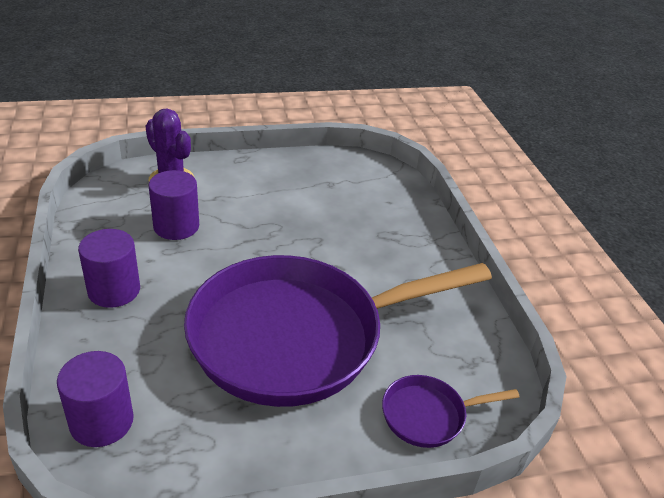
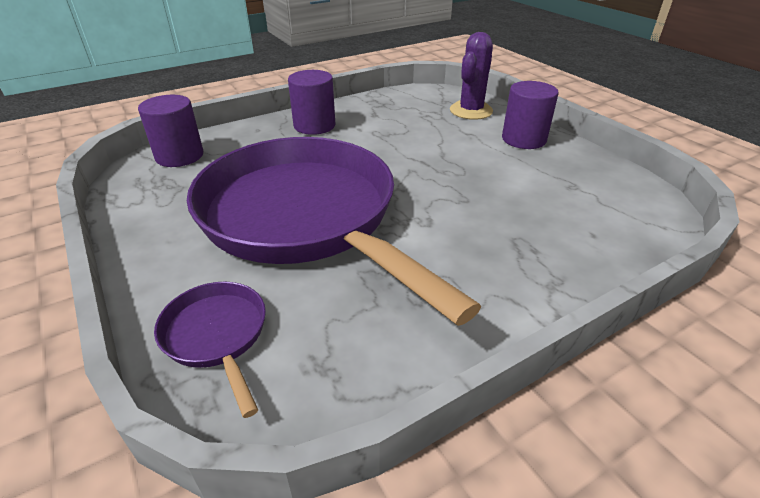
camera: 75 degrees right, 0 degrees up
(176, 226) = (411, 128): purple cylinder -> purple cylinder (524, 139)

